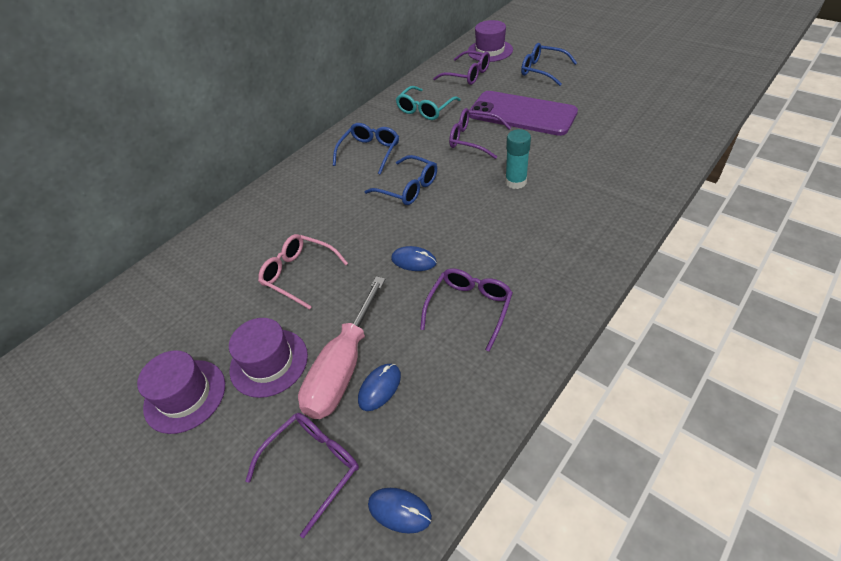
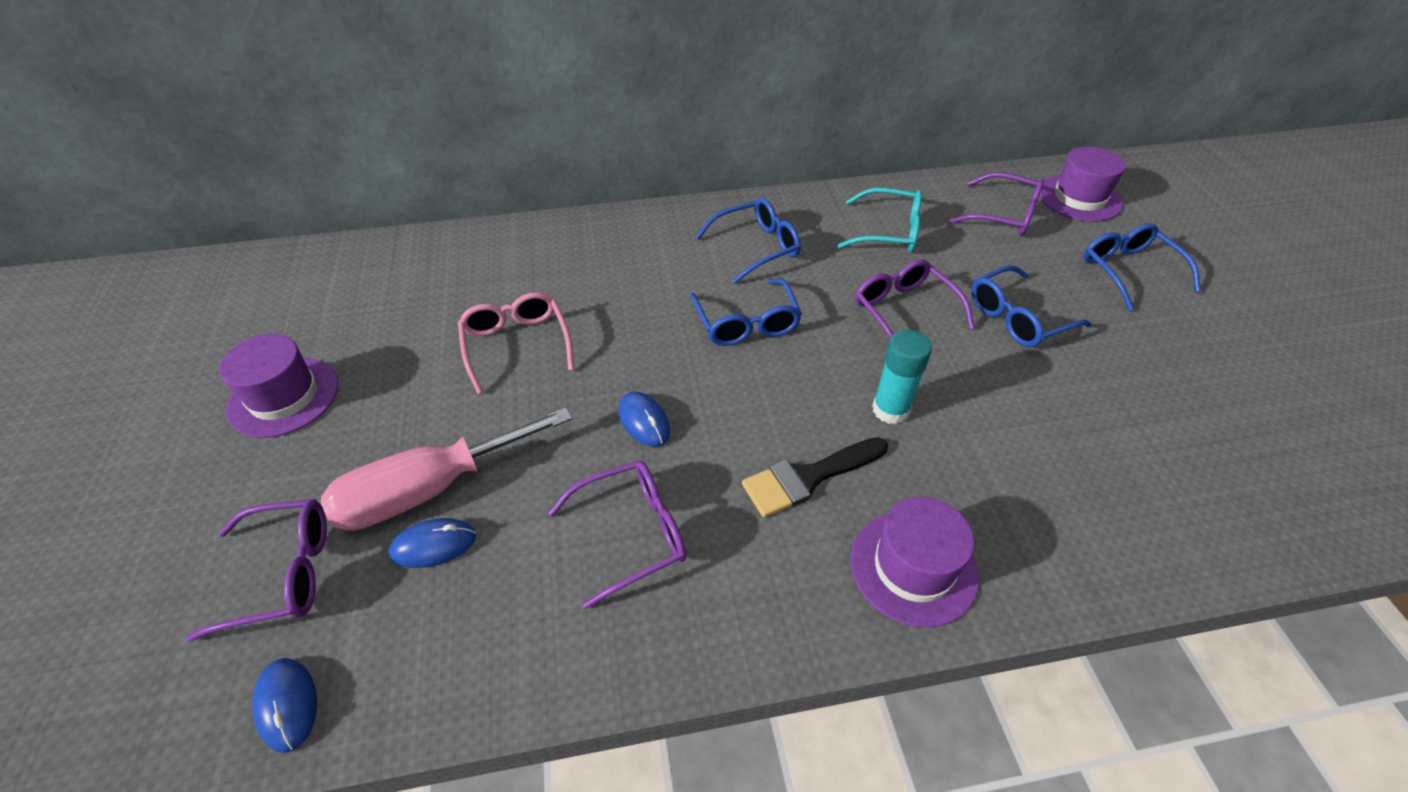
camera: 35 degrees right, 0 degrees up
(269, 362) = (380, 423): purple hat -> purple hat (913, 567)
(425, 109) = (889, 231): turquoise glasses -> turquoise glasses turned 150 degrees counterclockwise
(467, 75) = (1004, 215): purple glasses -> purple glasses turned 45 degrees counterclockwise
(515, 231) = (808, 478): none -> black brush
(522, 114) = (1017, 318): purple phone -> blue glasses

